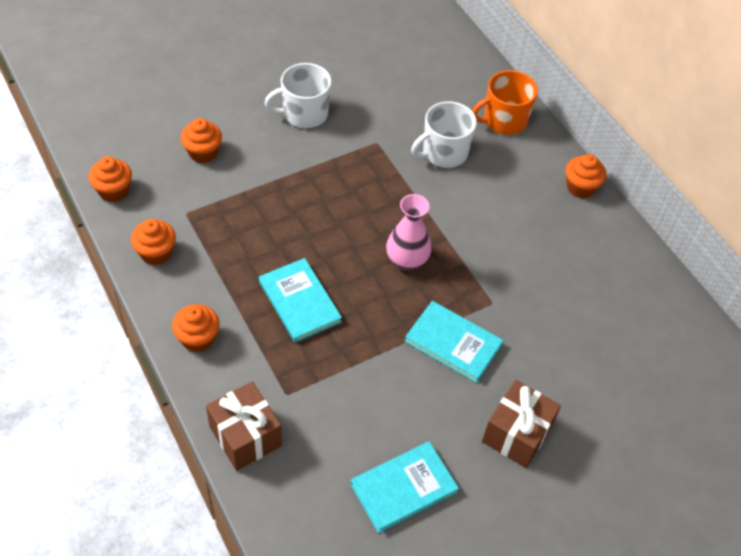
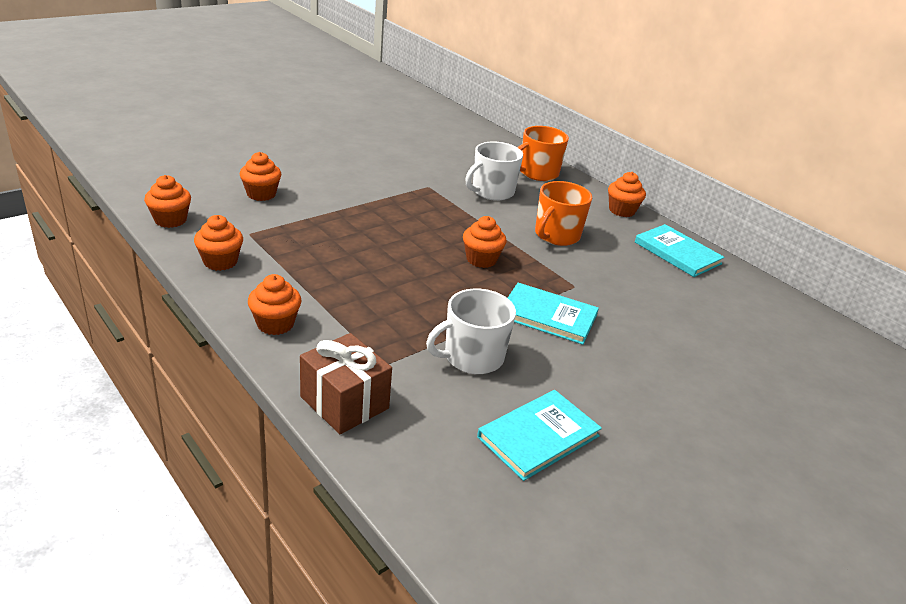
camera: 10 degrees left, 20 degrees down
(299, 302) = (381, 292): turquoise book -> turquoise book (677, 253)
(304, 114) = (355, 170): white mug -> white mug (472, 357)
(407, 260) = (481, 259): pink vase -> orange cupcake
(495, 226) = (556, 235): none -> orange mug
(517, 434) = (641, 382): brown gift -> none

